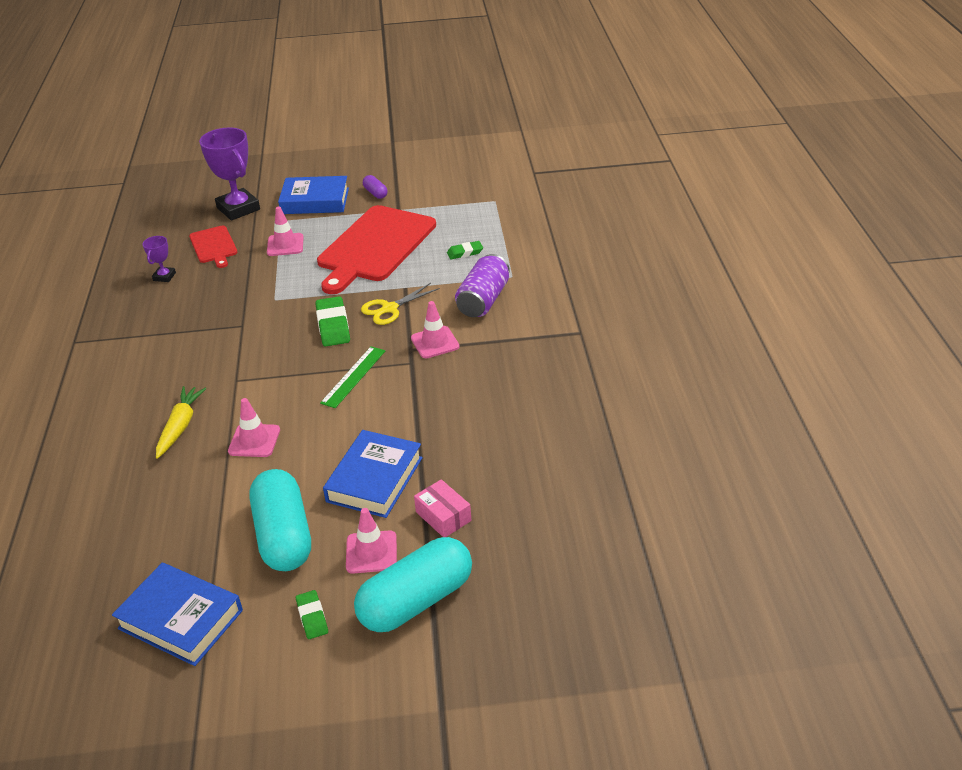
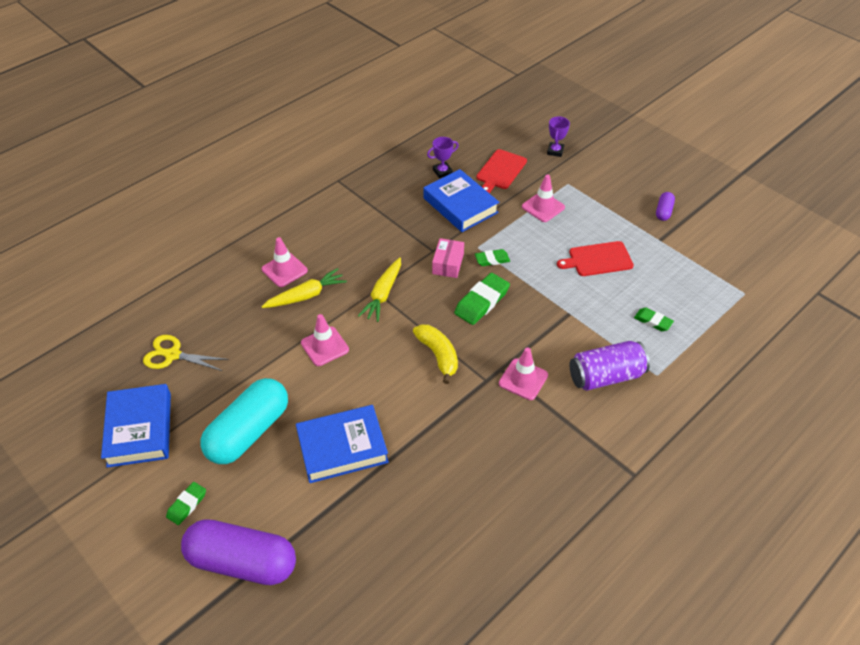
camera: 50 degrees right, 10 degrees up
(238, 209) = (555, 151): purple trophy -> purple trophy, size x0.48
(247, 377) = (383, 294): none -> yellow carrot
(299, 298) = (492, 260): none -> green eraser
(315, 201) = (612, 185): blue book -> blue book (460, 205)
(353, 376) = (438, 355): green ruler -> yellow banana
(371, 552) = (269, 498): pink traffic cone -> pink traffic cone (284, 270)
(375, 246) = (598, 259): red cutting board -> red cutting board, size x0.49
(390, 308) = (534, 322): yellow scissors -> yellow scissors (173, 355)
(416, 601) = (242, 562): turquoise capsule -> purple capsule
(443, 516) = (338, 521): pink box -> pink box (448, 264)

